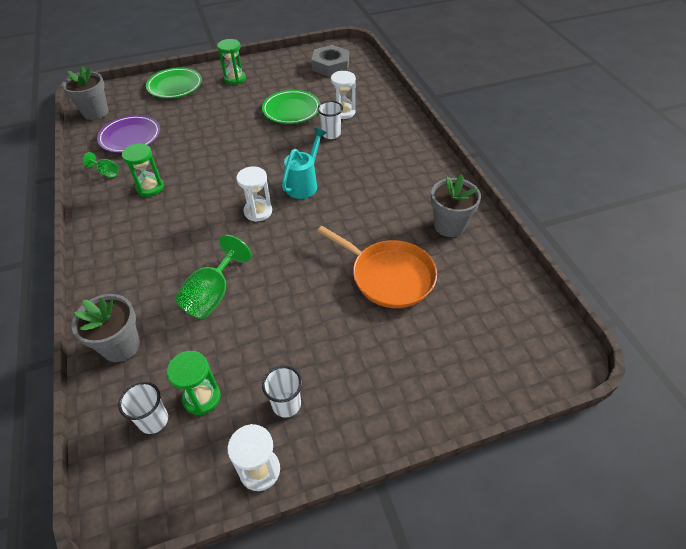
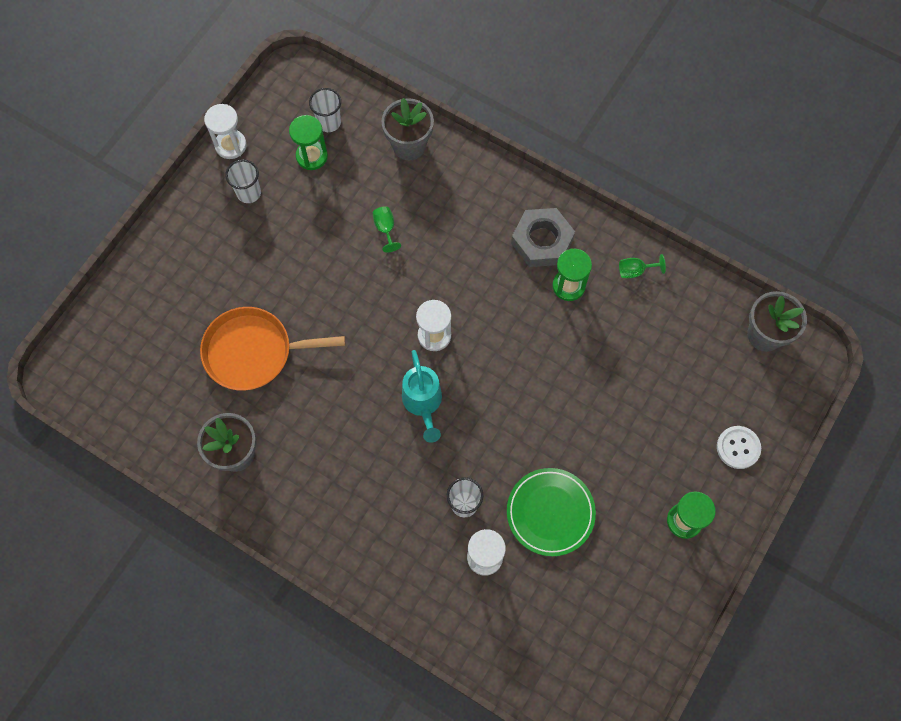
camera: 140 degrees right, 20 degrees up
(130, 137) = (675, 330): purple plate -> none
(175, 86) = (738, 448): green plate -> white button
(213, 295) = (385, 229): green goblet -> green goblet, size x0.51
(330, 65) = (592, 653): grey nut -> grey nut (542, 241)

